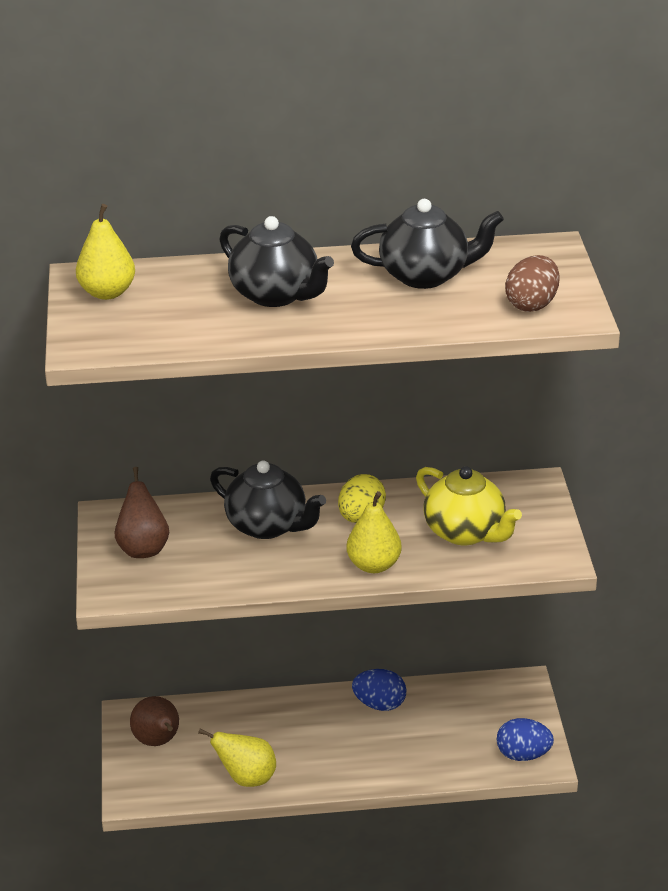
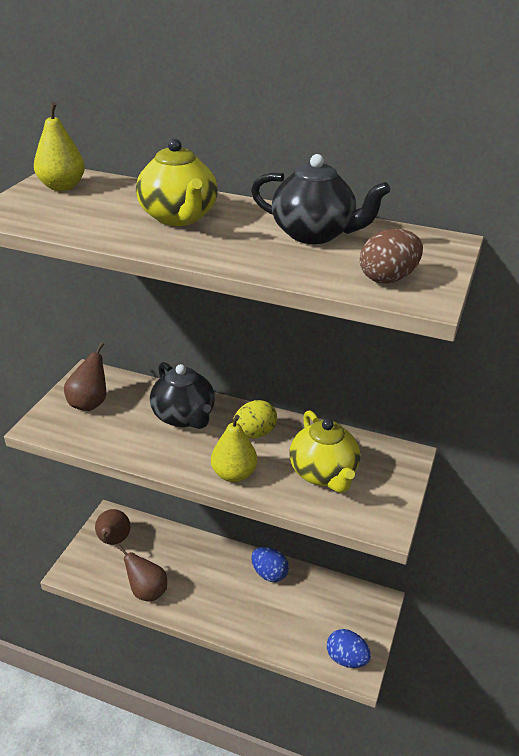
camera: 25 degrees right, 0 degrees up
(246, 778) = (147, 591): yellow pear -> brown pear
(276, 294) = (179, 217): black teapot -> yellow teapot

